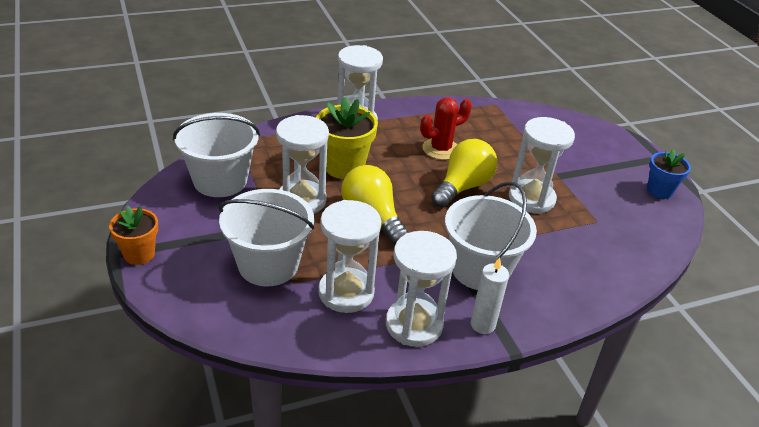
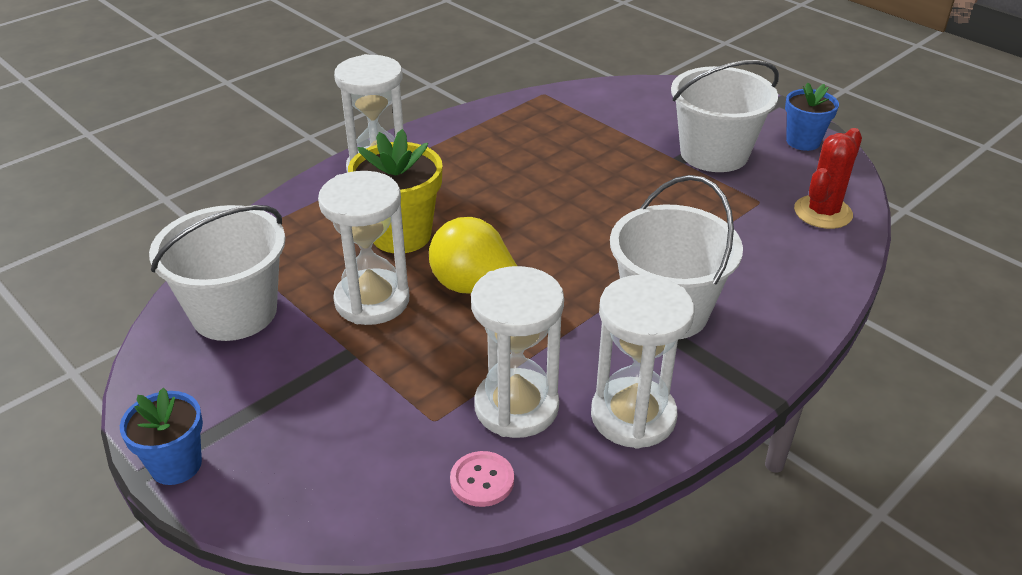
camera: 20 degrees left, 0 degrees up
(139, 254) = (176, 465): orange flower pot -> blue flower pot
(268, 265) = (383, 408): white bucket -> white bucket (714, 153)
(298, 327) = (482, 480): none -> pink button
(440, 149) = (513, 171): red cactus -> red cactus (823, 212)
(462, 187) = (573, 211): yellow light bulb -> none
(482, 325) = (717, 382): white candle -> none
(531, 199) = (666, 199): white hourglass -> none

